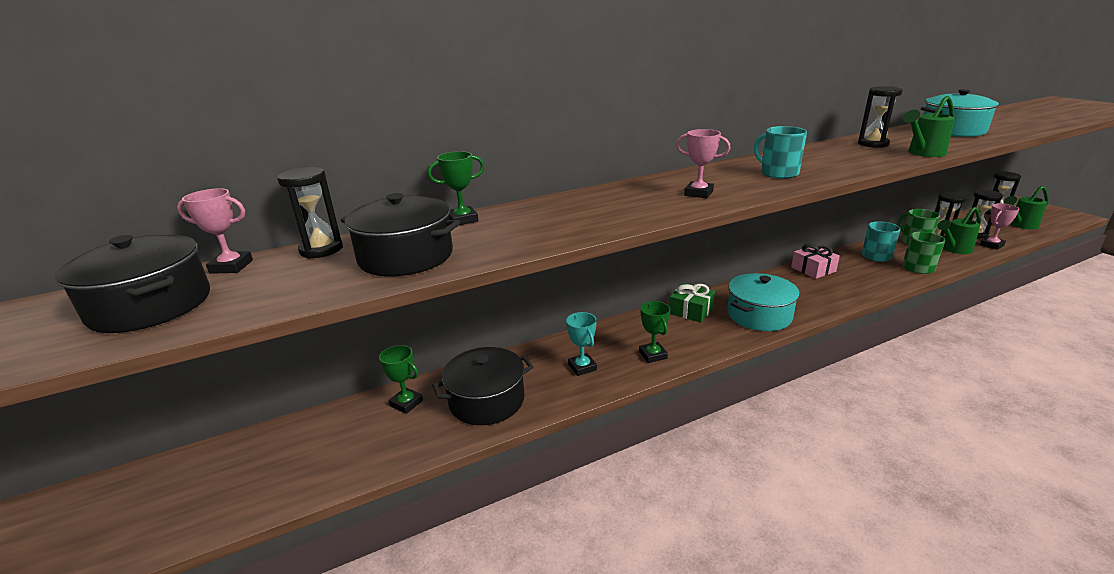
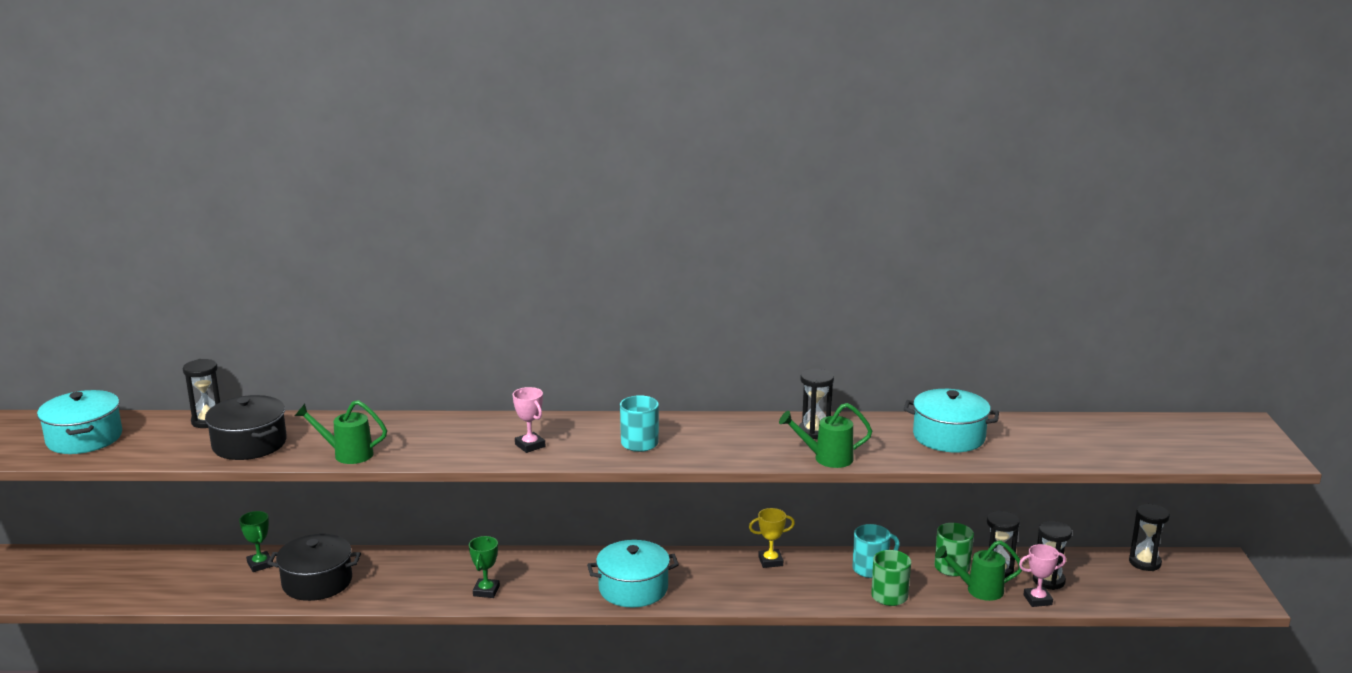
camera: 25 degrees right, 5 degrees down
(151, 306) = (84, 438): black pot -> turquoise pot
(231, 266) = (146, 420): pink trophy -> none
(463, 220) = (324, 420): green trophy -> none
(582, 367) = (417, 581): turquoise trophy -> none
(691, 311) = (577, 563): green gift -> none
(813, 269) = (770, 561): pink gift -> yellow trophy
(1019, 225) = (1137, 588): green watering can -> green watering can (346, 454)

